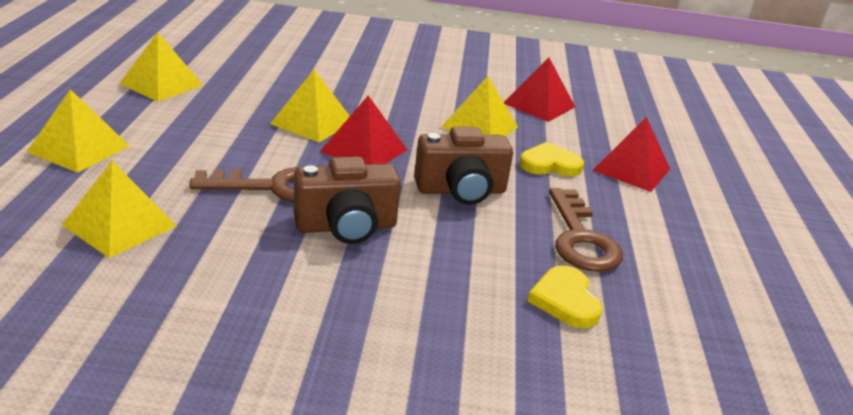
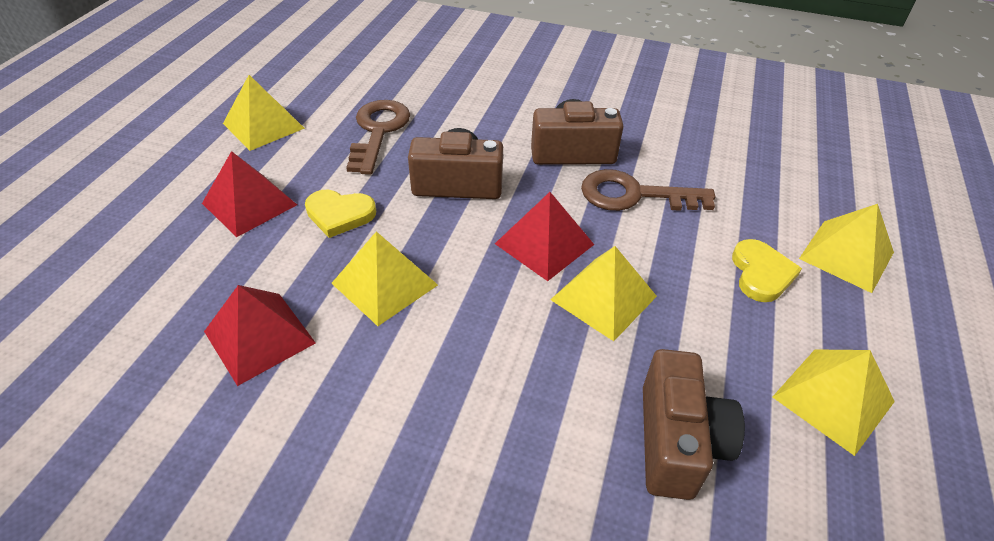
camera: 165 degrees left, 15 degrees up
(119, 225) = (752, 163): yellow pyramid -> yellow pyramid (264, 125)
(271, 73) = (677, 441): none -> brown camera
(565, 300) = (427, 90): yellow heart -> yellow heart (761, 273)

